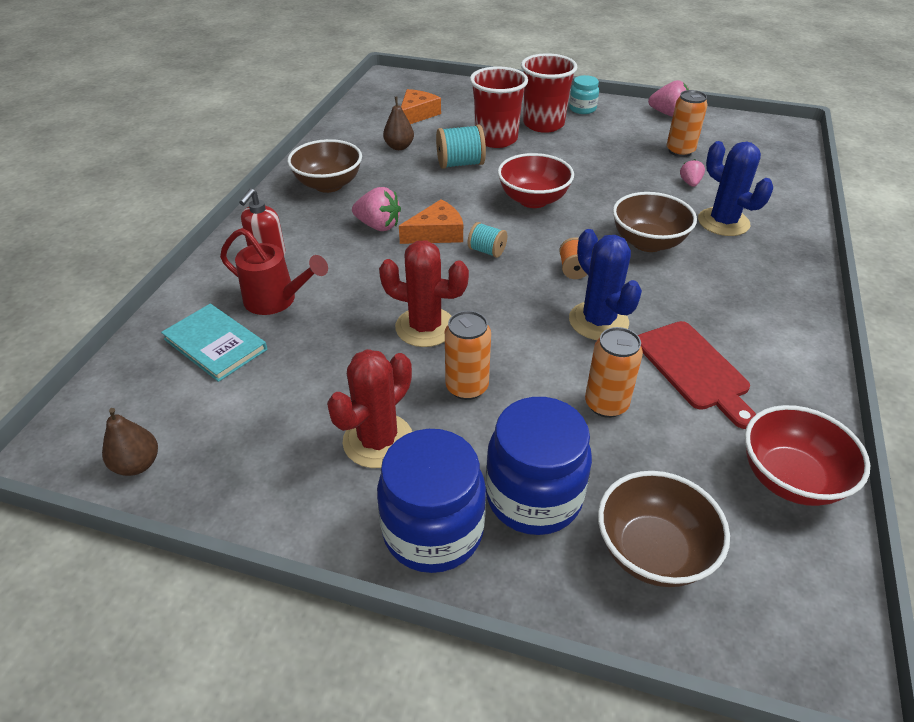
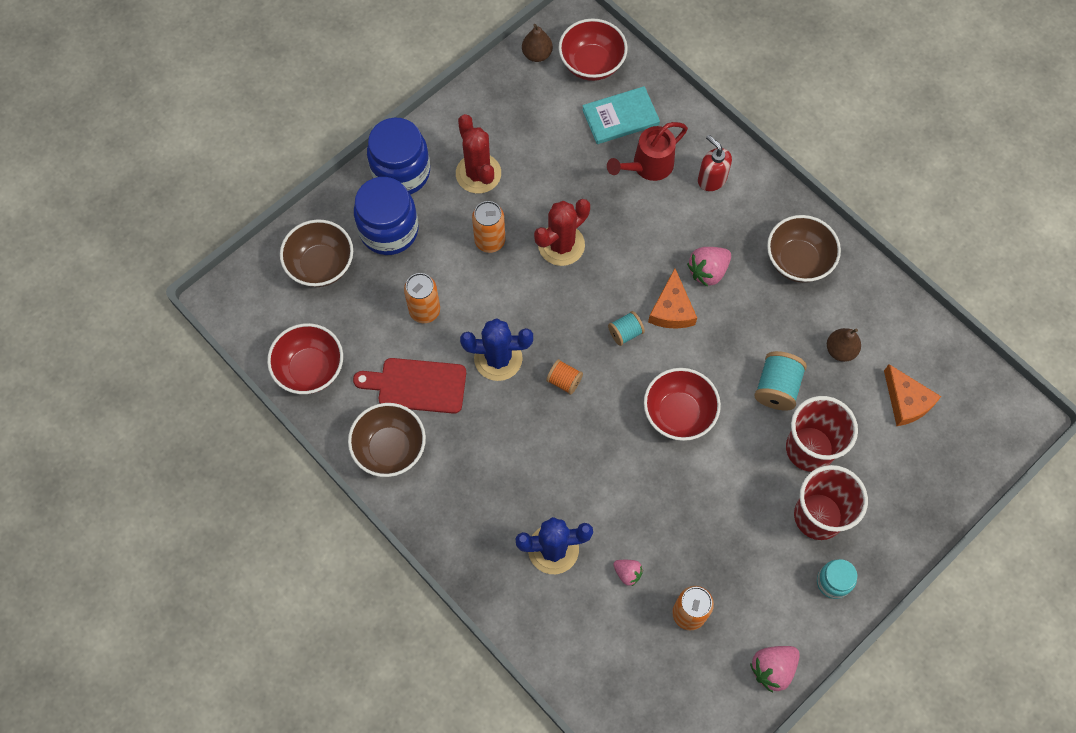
camera: 120 degrees right, 25 degrees up
(136, 400) = (591, 64): none -> red bowl
(648, 242) = (563, 463): brown bowl -> brown bowl (390, 448)

